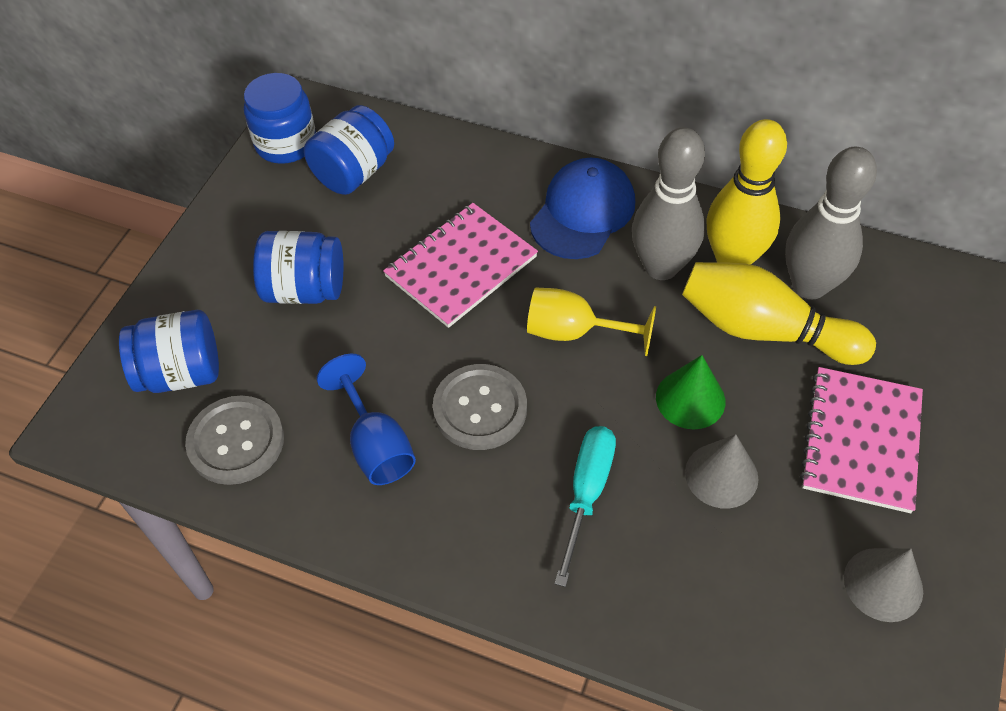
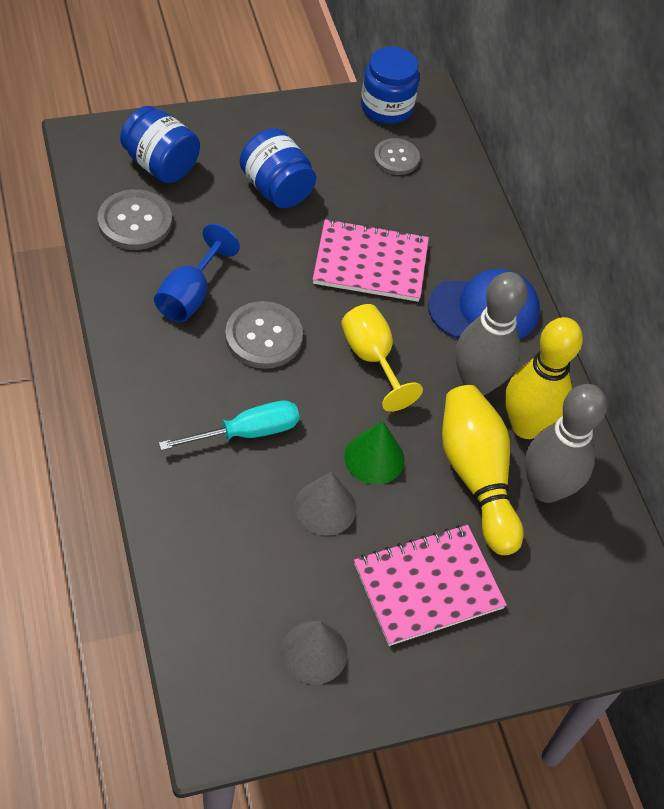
camera: 45 degrees right, 0 degrees up
(353, 172) = (396, 158): blue jar -> grey button

